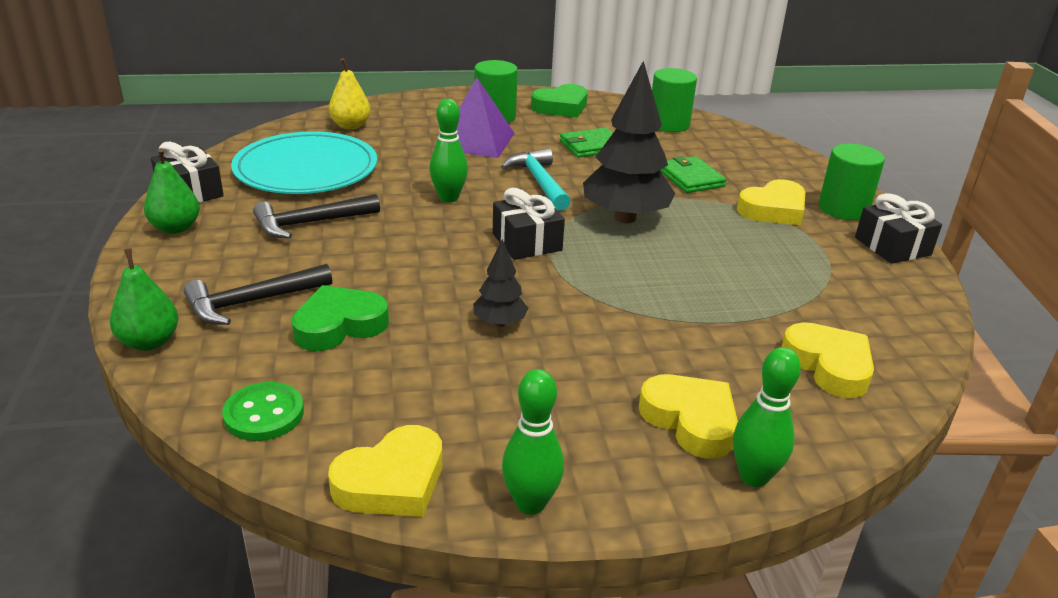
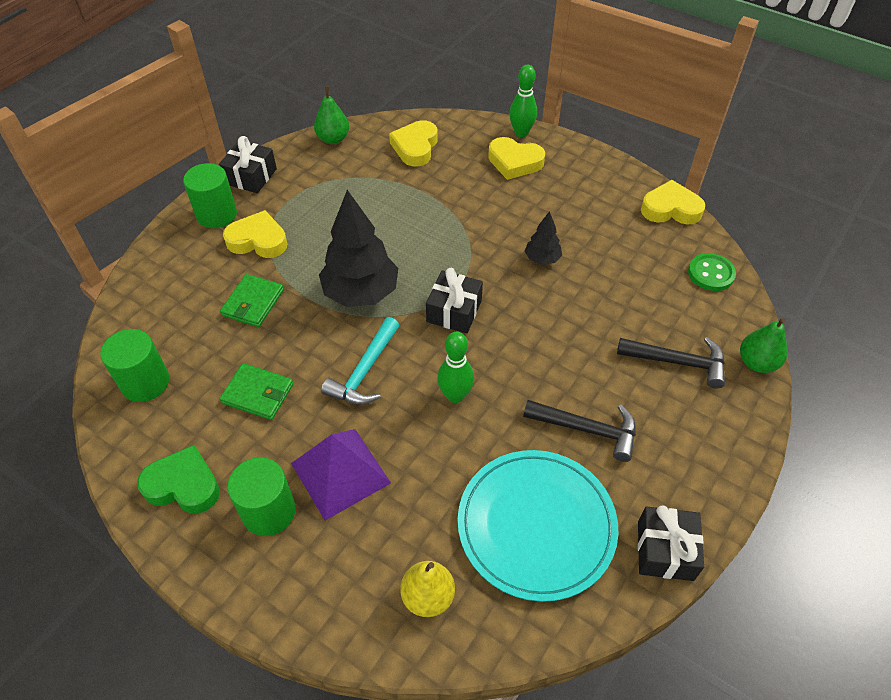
camera: 135 degrees left, 20 degrees up
(176, 228) = (699, 492): green pear -> green pear (333, 139)
(339, 325) = (635, 310): green heart -> none
(530, 503) = (620, 171): green bowling pin -> none
(690, 421) = (514, 162): yellow heart -> yellow heart turned 75 degrees counterclockwise

